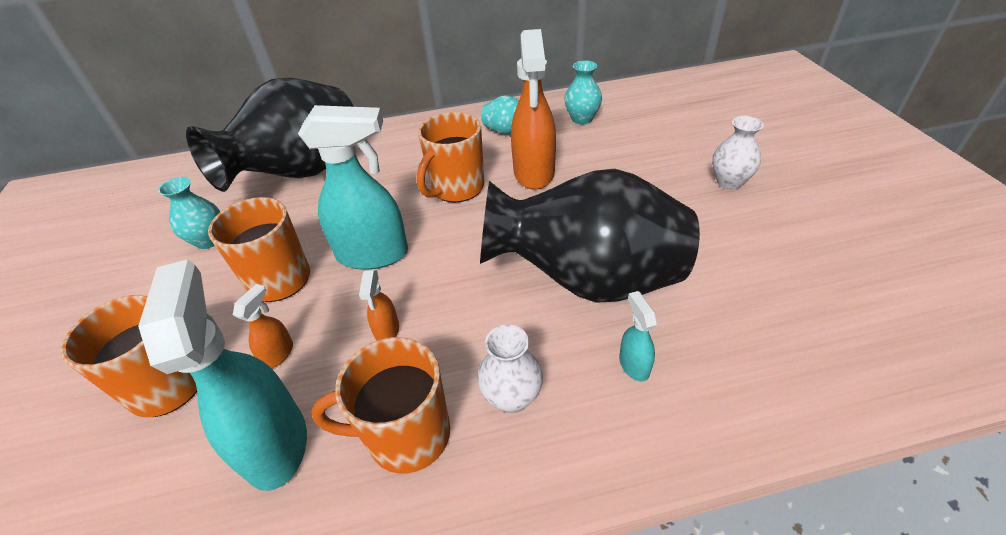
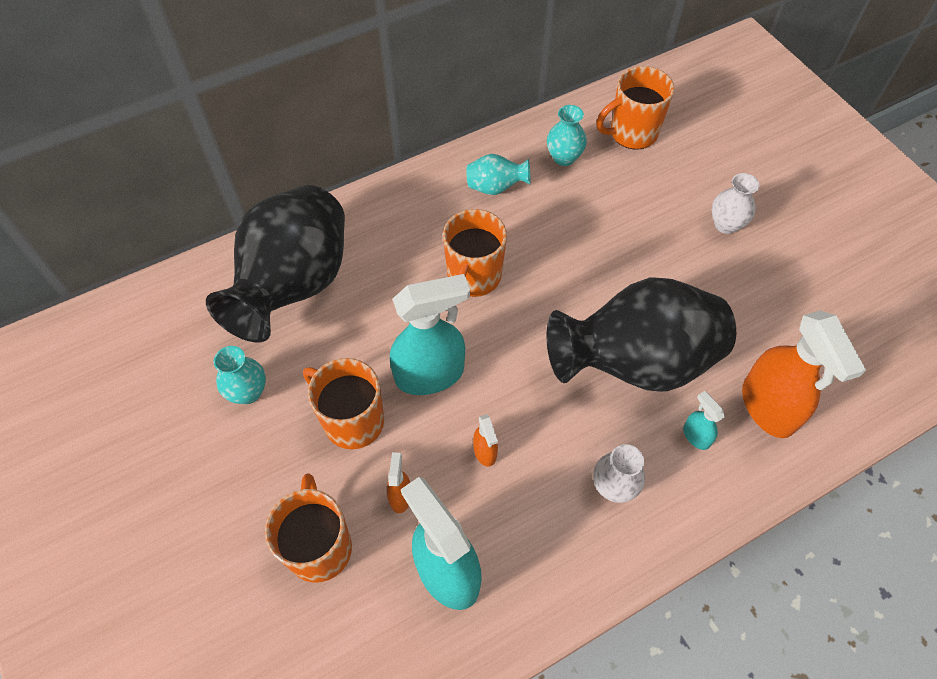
camera: 20 degrees left, 15 degrees up
(406, 435) = (546, 538): orange mug -> orange mug (632, 133)
(534, 173) = (542, 244): orange spray bottle -> orange spray bottle (768, 408)

